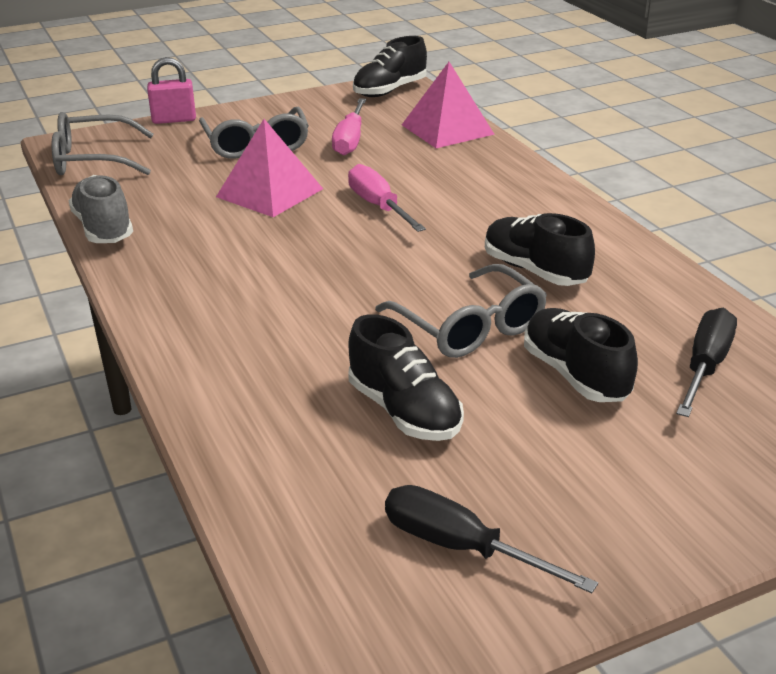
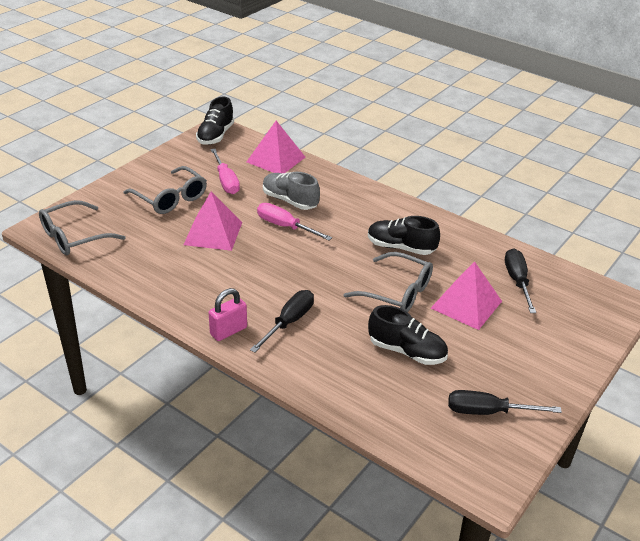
camera: 30 degrees left, 5 degrees up
(104, 229) = (136, 287): grey shoe -> grey shoe (290, 201)
(174, 120) = (96, 191): pink padlock -> pink padlock (228, 331)
(260, 321) = (289, 322): none -> black screwdriver
(575, 375) = (466, 304): black shoe -> pink pyramid

